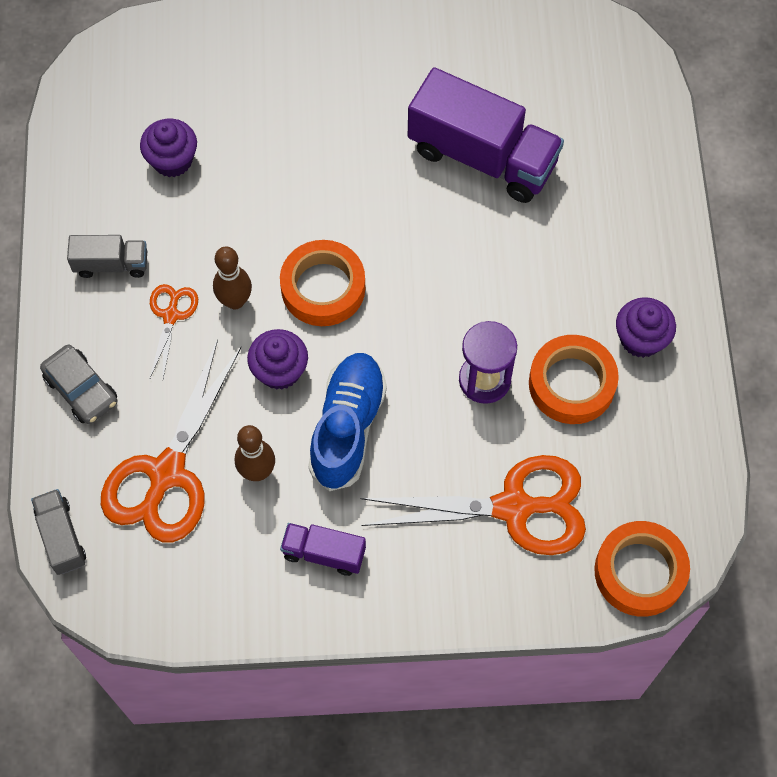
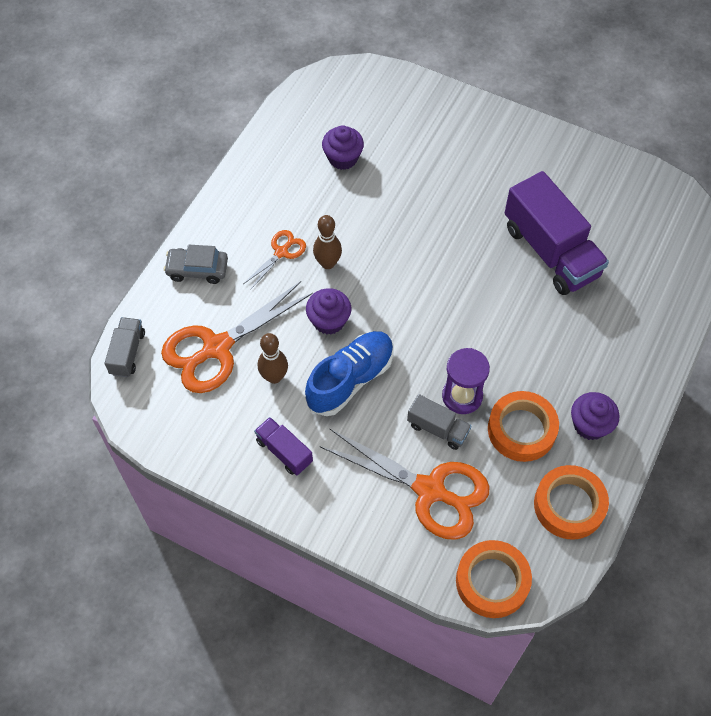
camera: 30 degrees right, 5 degrees down
(81, 389) = (197, 269): grey car -> grey car turned 105 degrees clockwise
(111, 264) = (264, 203): grey truck -> grey truck (438, 428)
(323, 288) = (390, 283): orange tape -> orange tape (569, 505)

